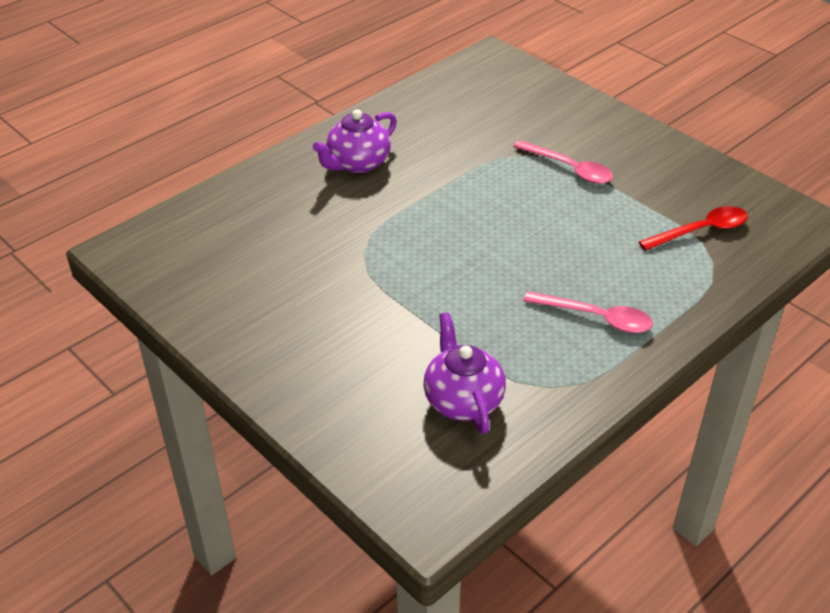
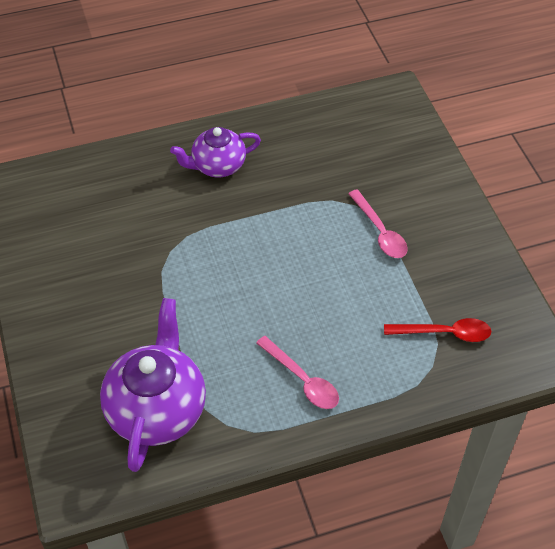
camera: 25 degrees right, 10 degrees up
(463, 400) = (157, 409): purple teapot -> purple teapot, size x1.59

